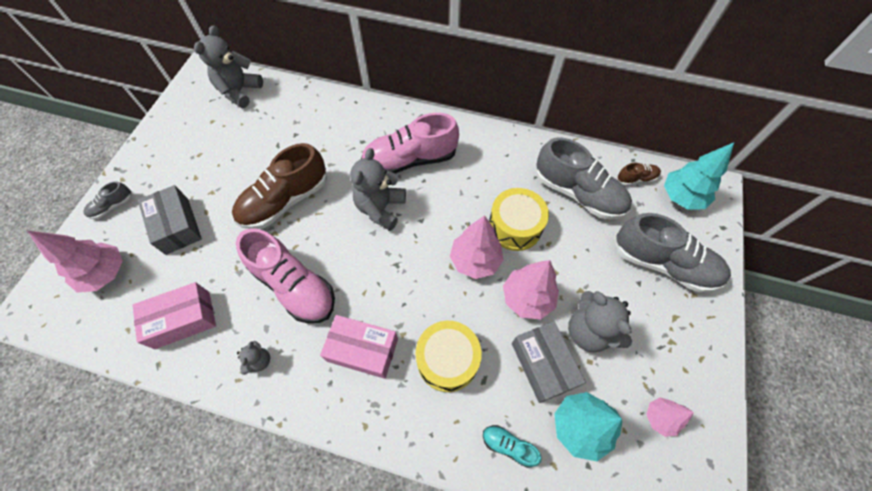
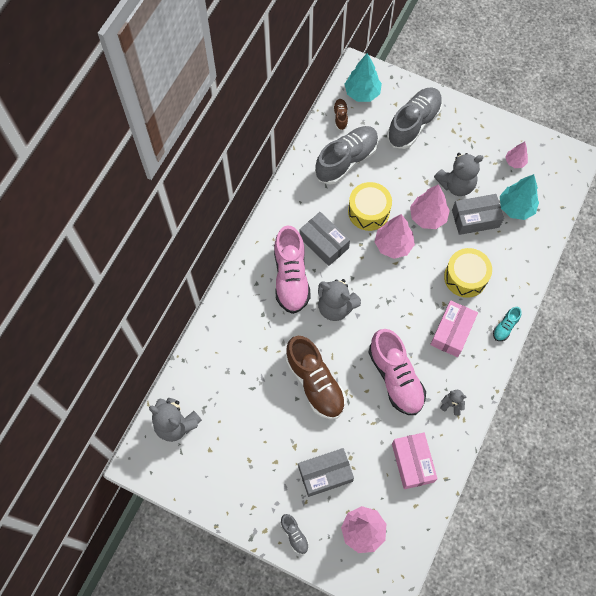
camera: 80 degrees left, 5 degrees up
(294, 286) = (395, 377): pink shoe -> pink shoe turned 105 degrees clockwise
(460, 185) = (324, 243): none -> grey box
(508, 446) = (523, 251): turquoise shoe -> turquoise shoe (505, 327)

